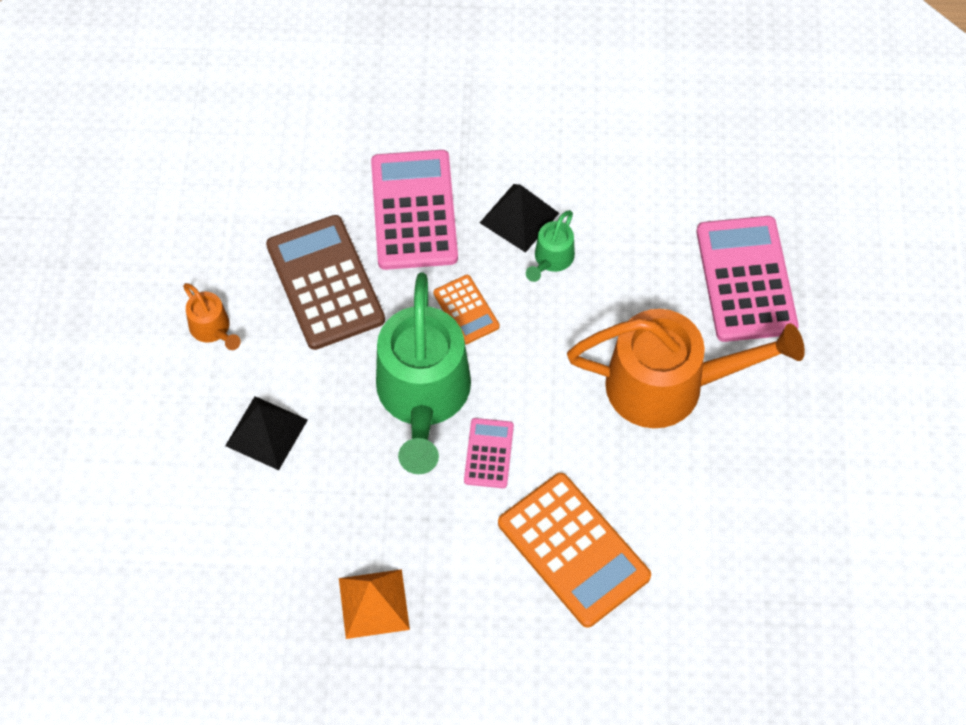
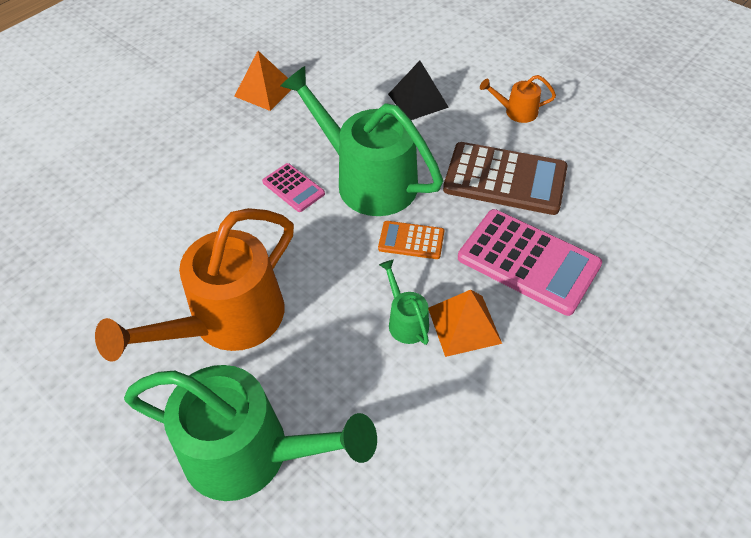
camera: 130 degrees right, 10 degrees down
(519, 217) = (464, 325): black pyramid -> orange pyramid
(573, 550) = (186, 189): orange calculator -> none
(746, 279) = (251, 453): pink calculator -> green watering can

